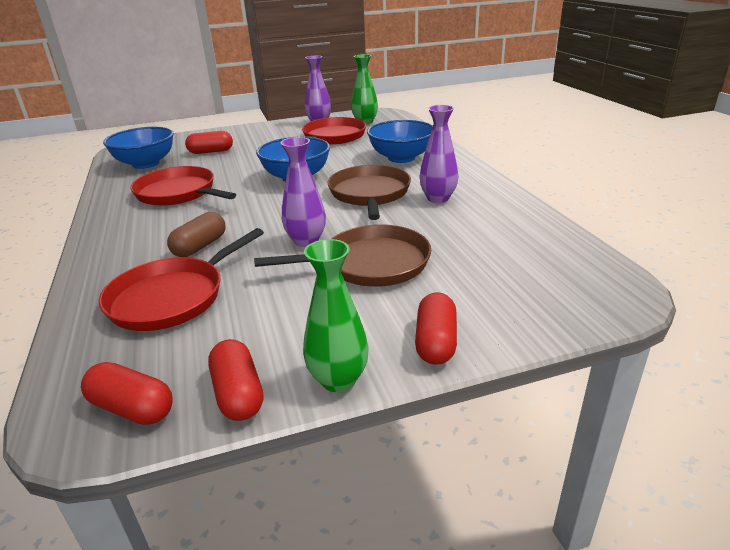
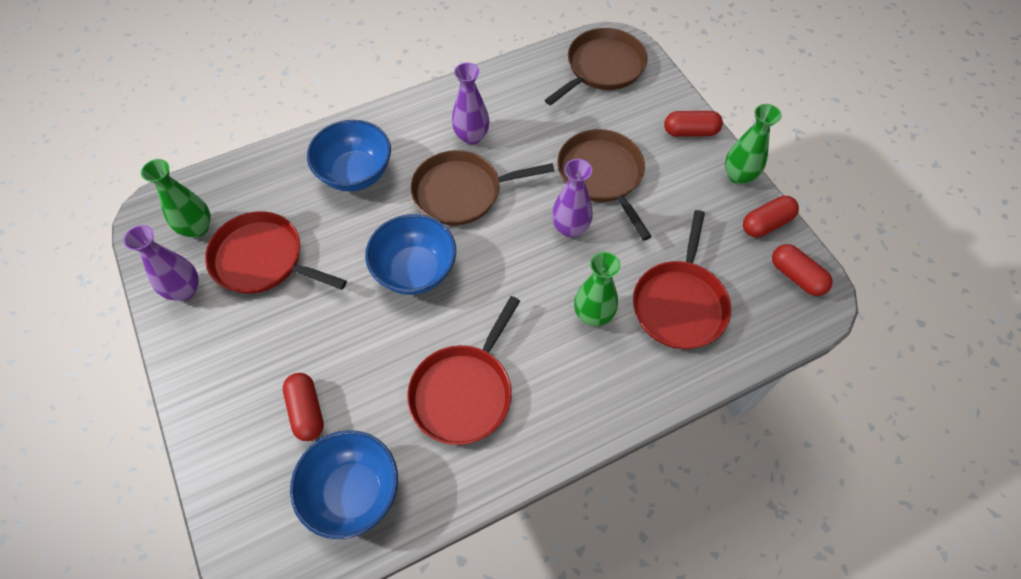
camera: 100 degrees left, 30 degrees up
(132, 408) = (796, 276): red capsule -> red capsule turned 60 degrees counterclockwise
(172, 297) = (679, 304): red pan -> red pan turned 75 degrees clockwise
(200, 246) = (593, 315): brown capsule -> green vase
(560, 278) = (602, 67): none -> brown pan

